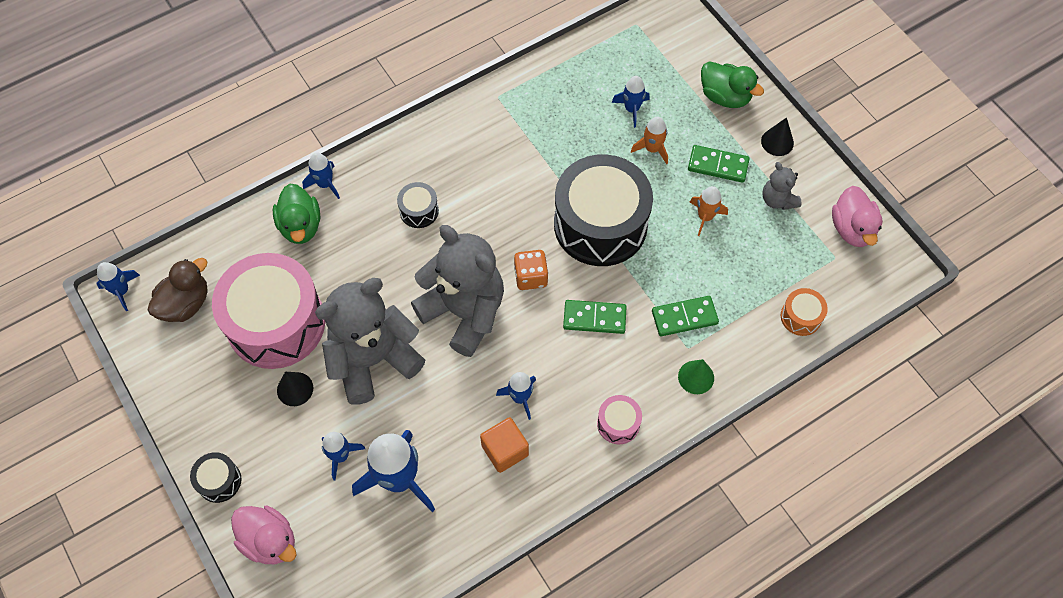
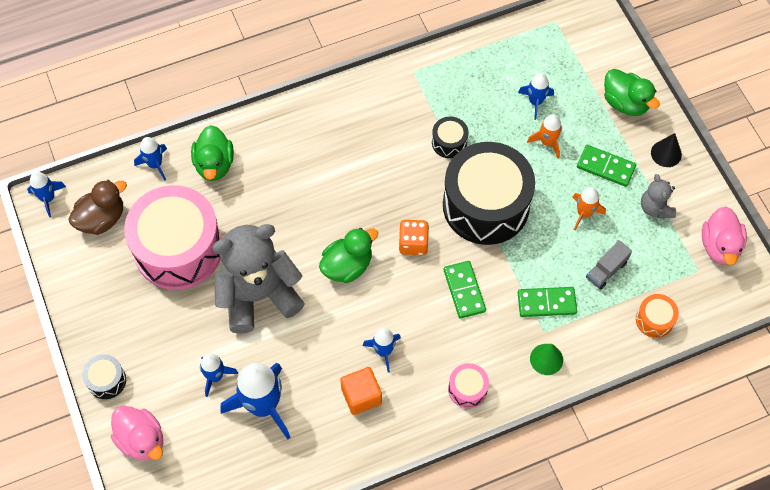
camera: 10 degrees right, 0 degrees up
(295, 389) = (185, 310): black cone -> none
(325, 184) = (242, 129): blue rocket -> blue rocket (155, 164)
(419, 211) = (323, 167): black drum -> black drum (449, 142)
(464, 312) = (347, 266): grey teddy bear -> green duck
(594, 318) = (464, 290): green domino -> green domino turned 60 degrees clockwise
(740, 272) = (606, 270): none -> grey truck

